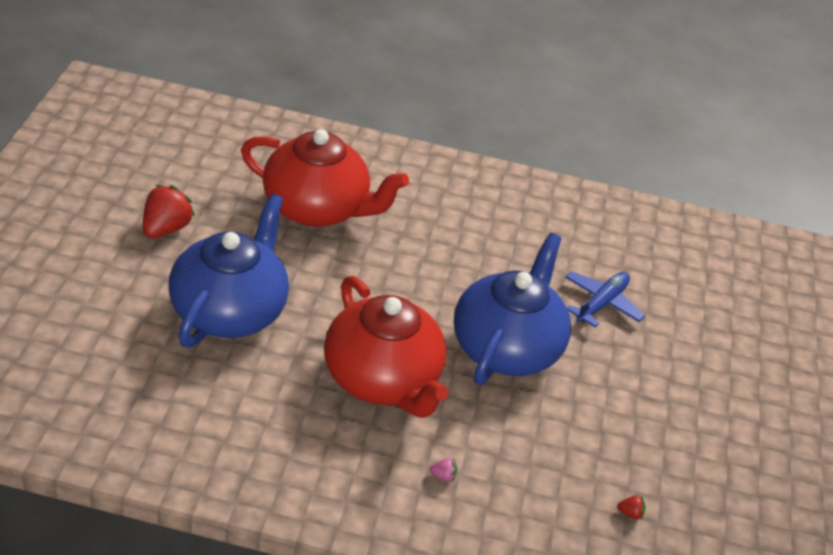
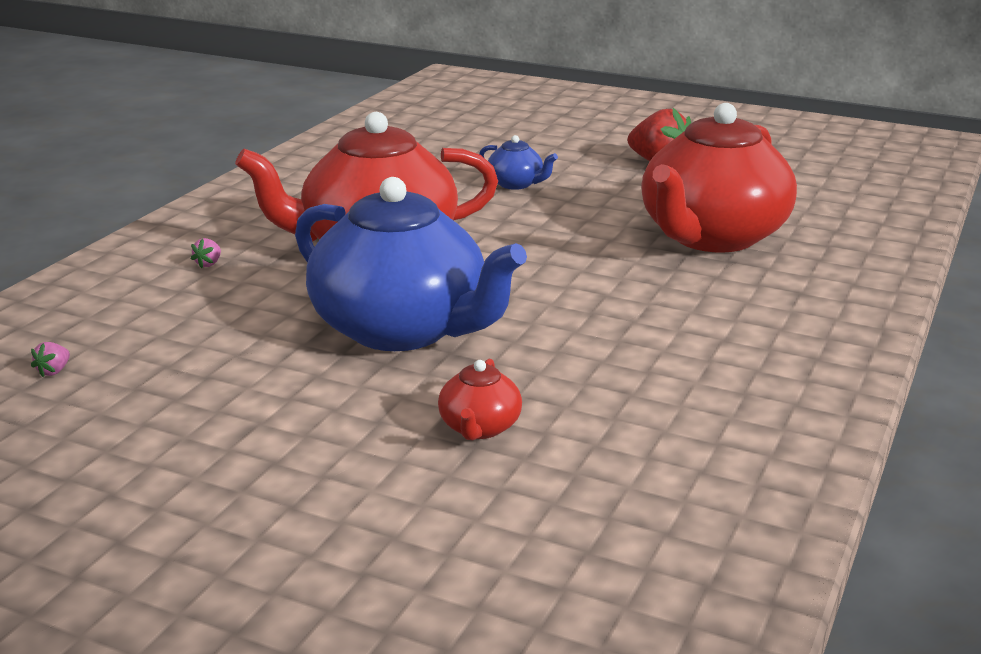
camera: 110 degrees right, 15 degrees down
(230, 311) = (516, 184): blue teapot -> blue teapot, size x0.41
(601, 303) = (479, 428): blue plane -> red teapot
(630, 513) = (54, 371): red strawberry -> pink strawberry

